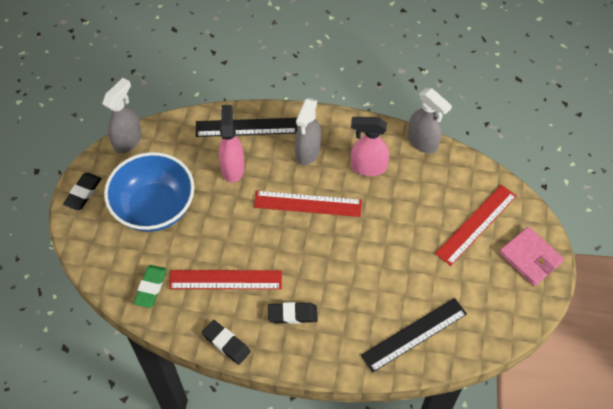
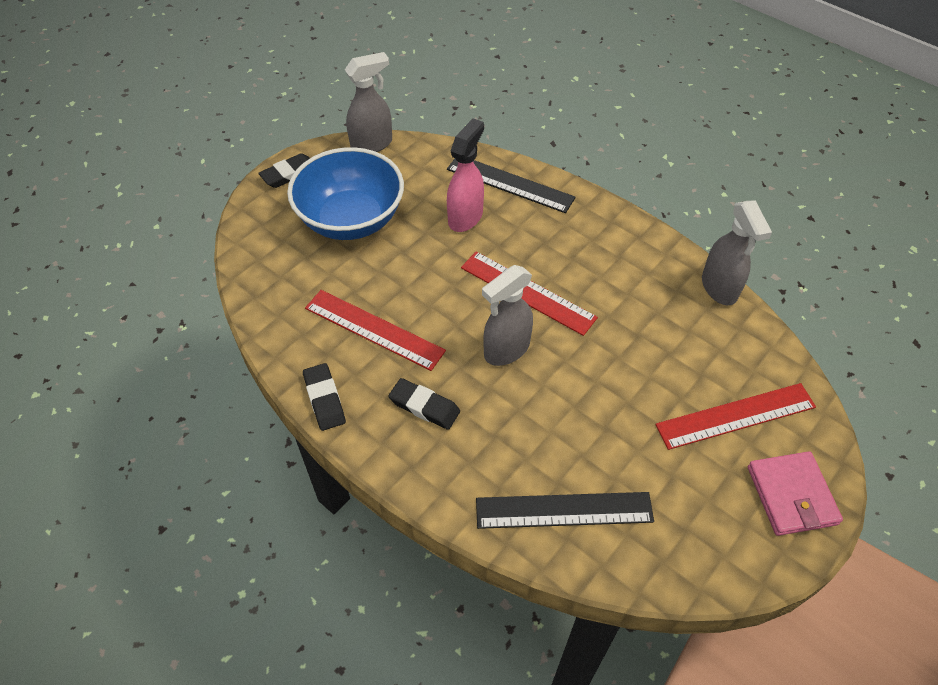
camera: 30 degrees right, 5 degrees down
(151, 288) = (287, 298): green eraser -> none
(307, 152) = (564, 238): grey spray bottle -> grey spray bottle (506, 350)
(368, 167) = (629, 285): pink spray bottle -> none

